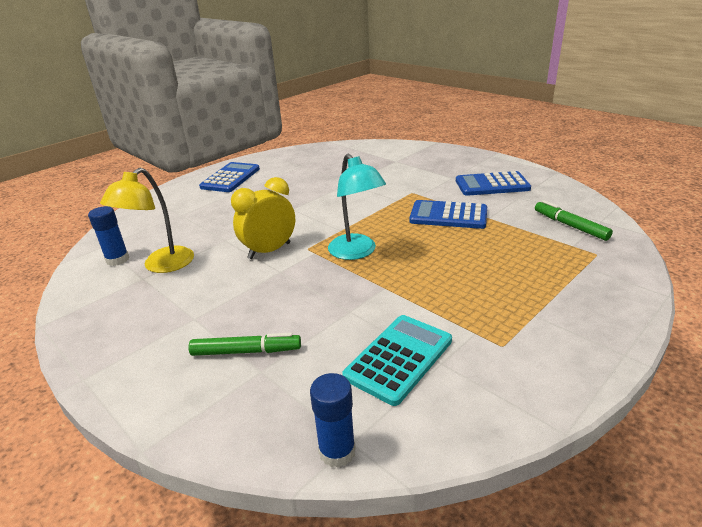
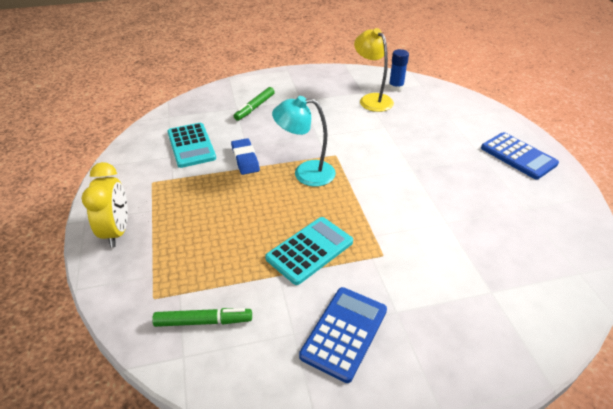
camera: 120 degrees right, 10 degrees up
(269, 251) = (349, 139): yellow clock -> yellow clock (117, 231)
(337, 451) = (170, 112): blue glue stick -> none
(376, 298) = (245, 159): none -> blue eraser
(448, 215) = (310, 250): blue calculator -> turquoise calculator

